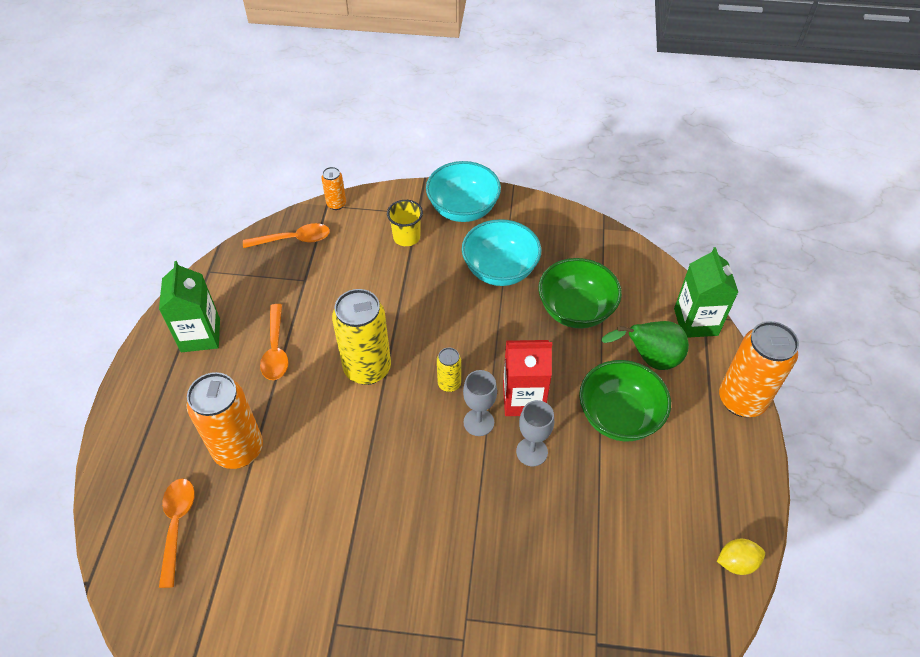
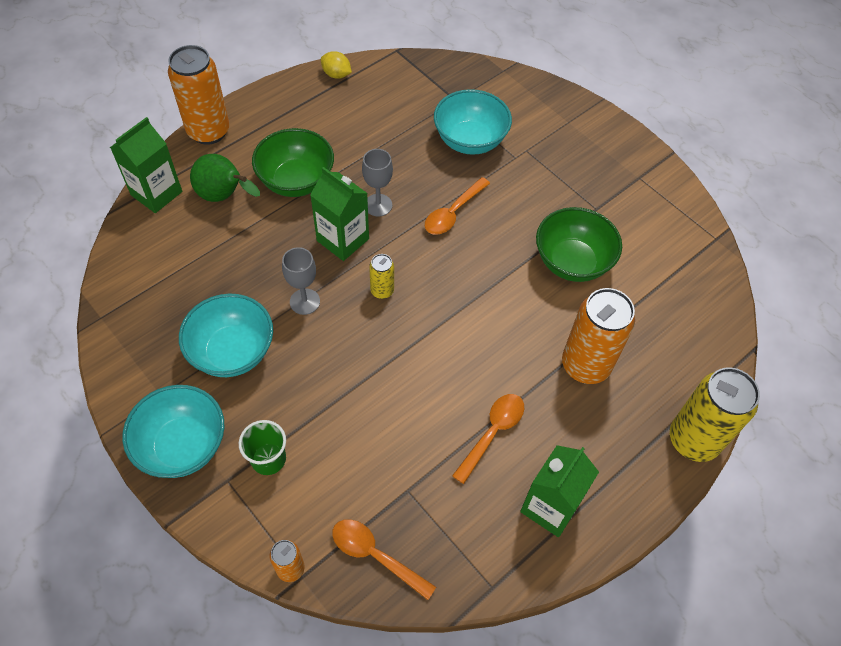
camera: 140 degrees left, 5 degrees up
(177, 525) = (667, 343): orange spoon -> orange spoon (453, 213)
(367, 368) = (431, 353): yellow can -> yellow can (693, 440)
(406, 237) = (268, 459): yellow cup -> green cup
(478, 422) = (391, 249): grey goblet -> grey goblet (304, 301)
(523, 399) = (343, 240): red carton -> green carton
(528, 598) = (470, 140): none -> turquoise bowl
(575, 310) = (223, 269): green bowl -> green bowl (572, 262)

